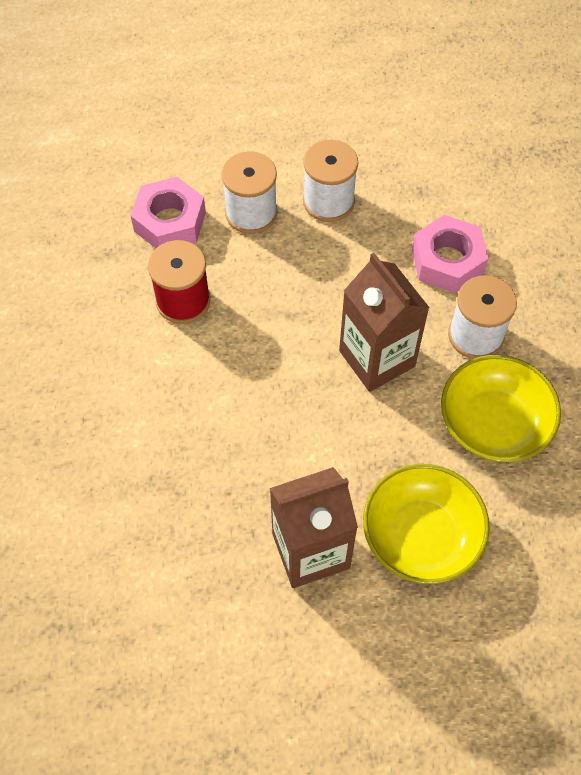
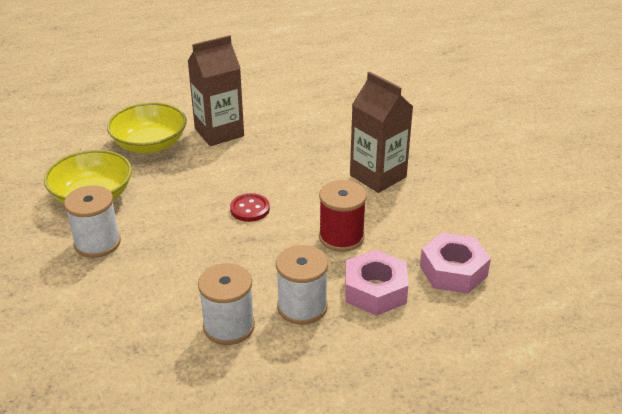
camera: 170 degrees right, 25 degrees down
(285, 366) = (250, 209): none -> red button
(377, 358) = (179, 221): brown carton -> brown carton (378, 176)
(447, 261) = (114, 291): pink nut -> pink nut (453, 271)

